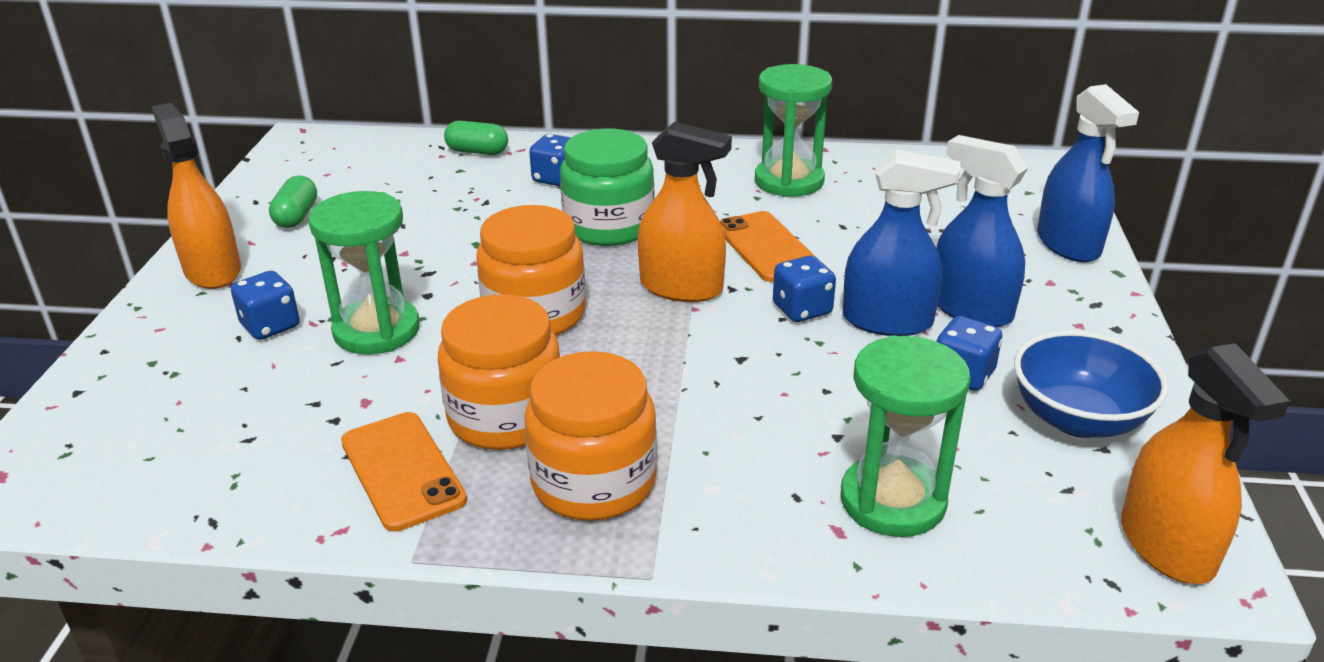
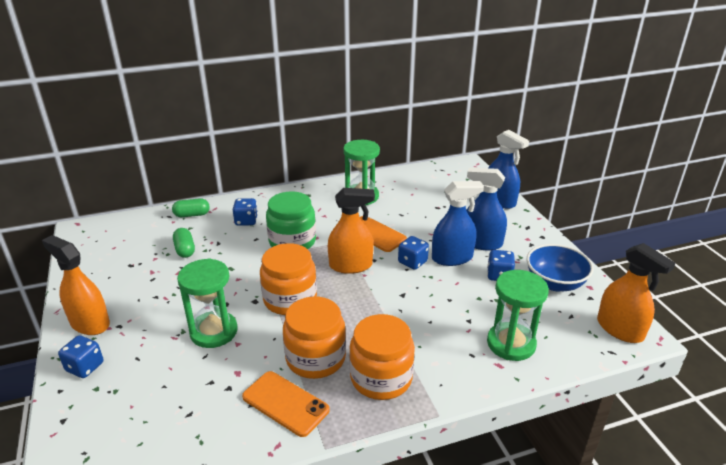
camera: 25 degrees left, 0 degrees up
(270, 326) = (151, 346): blue dice -> blue dice (85, 367)
(296, 216) = (116, 277): green capsule -> green capsule (185, 250)

